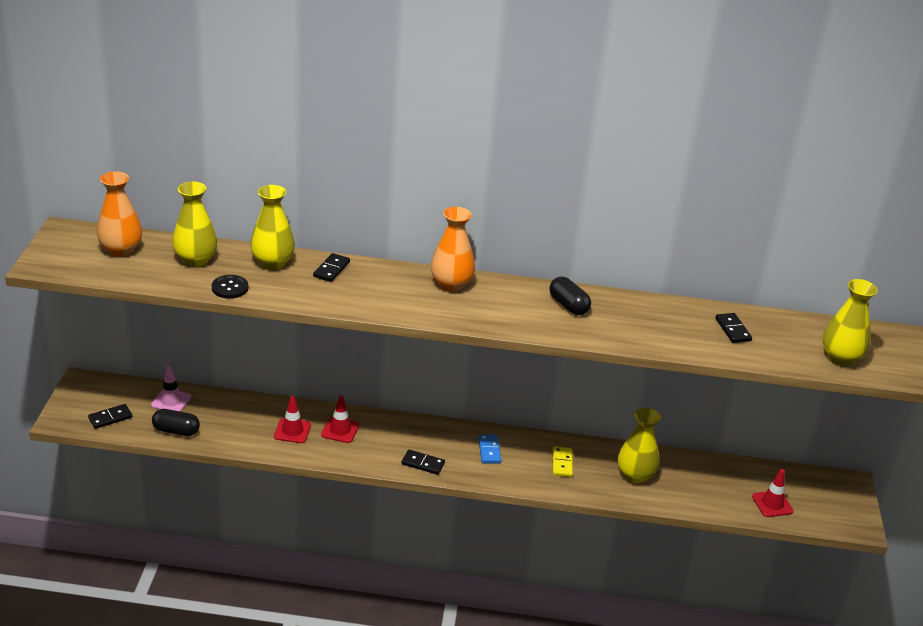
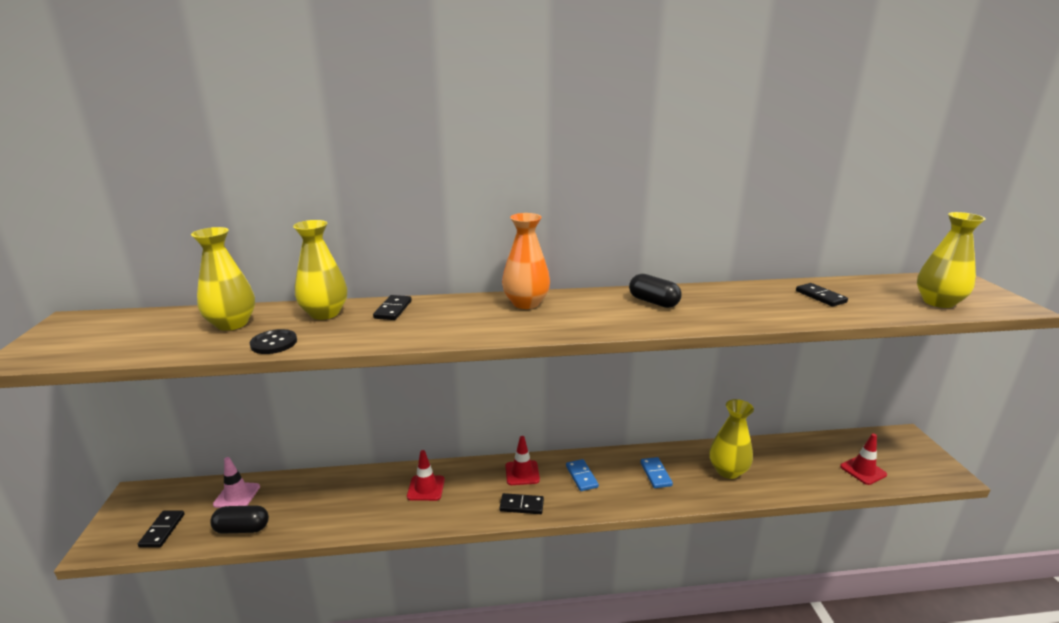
camera: 10 degrees left, 10 degrees down
(110, 418) = (162, 530): black domino -> black domino turned 45 degrees counterclockwise
(121, 250) = (138, 328): orange vase -> none
(292, 431) = (375, 500): red traffic cone -> red traffic cone (522, 473)
(562, 463) = (655, 474): yellow domino -> blue domino

